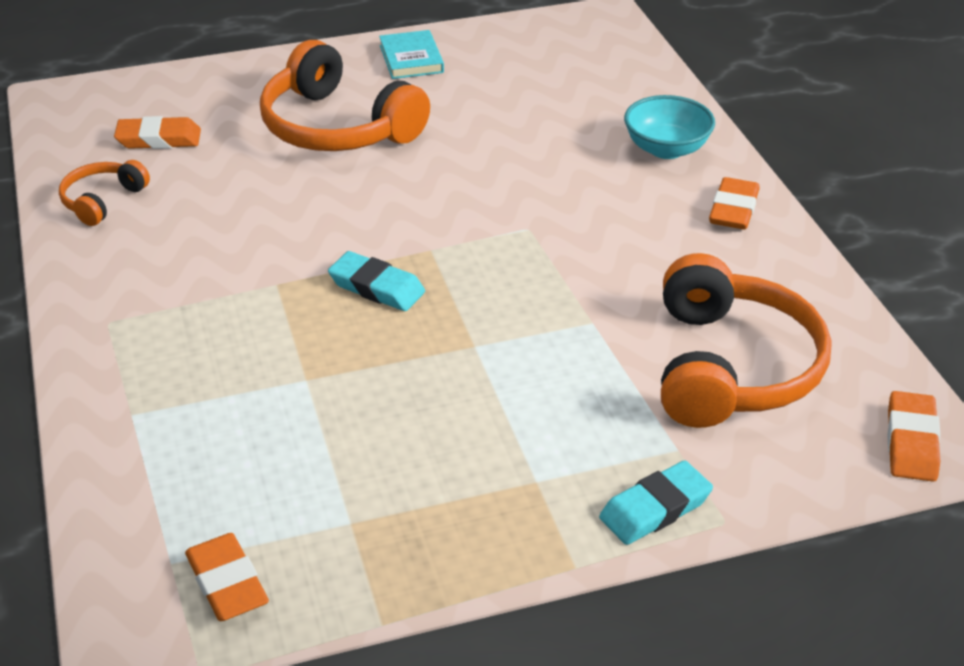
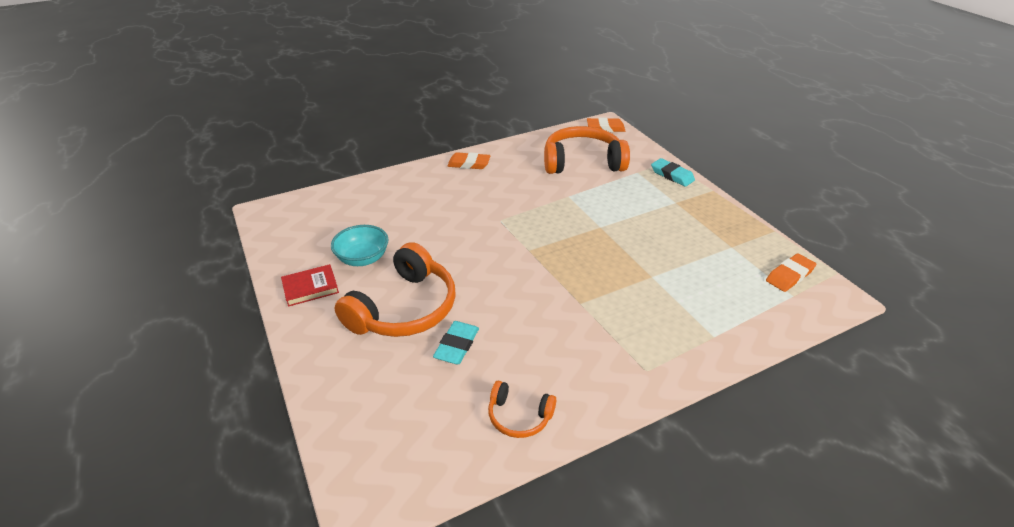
camera: 100 degrees left, 0 degrees up
(159, 139) = (429, 406): orange eraser -> none
(377, 287) = (568, 264): turquoise eraser -> turquoise eraser (457, 345)
(411, 59) = (310, 287): turquoise book -> red book
(666, 149) = (418, 183): turquoise bowl -> turquoise bowl (363, 258)

